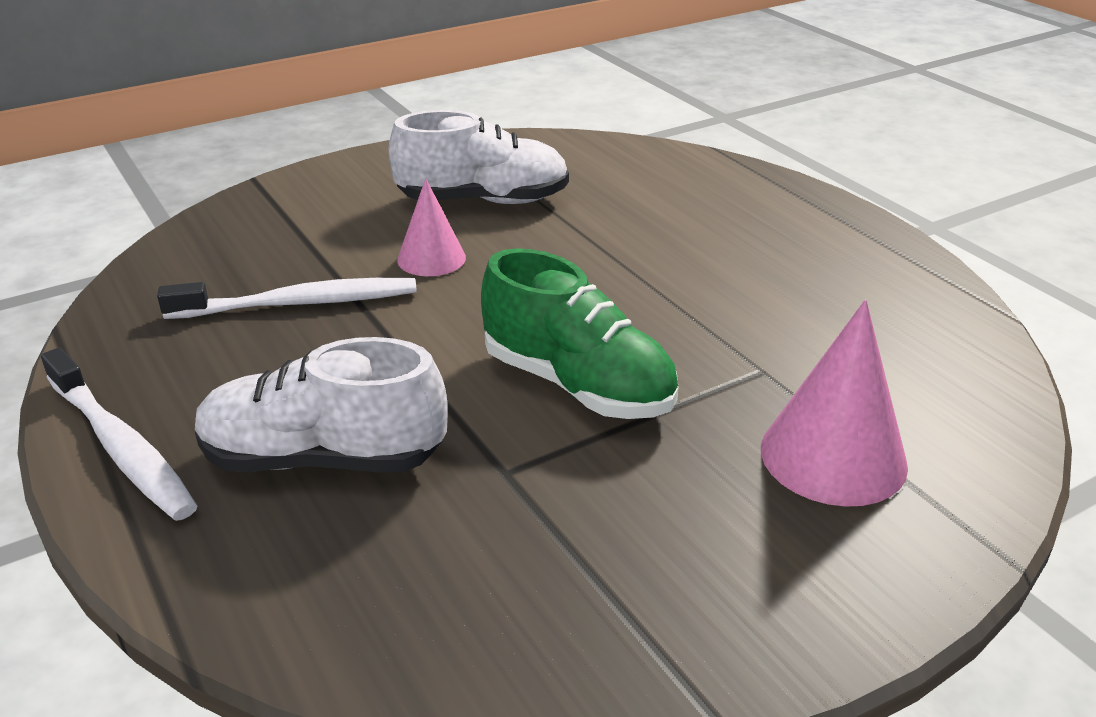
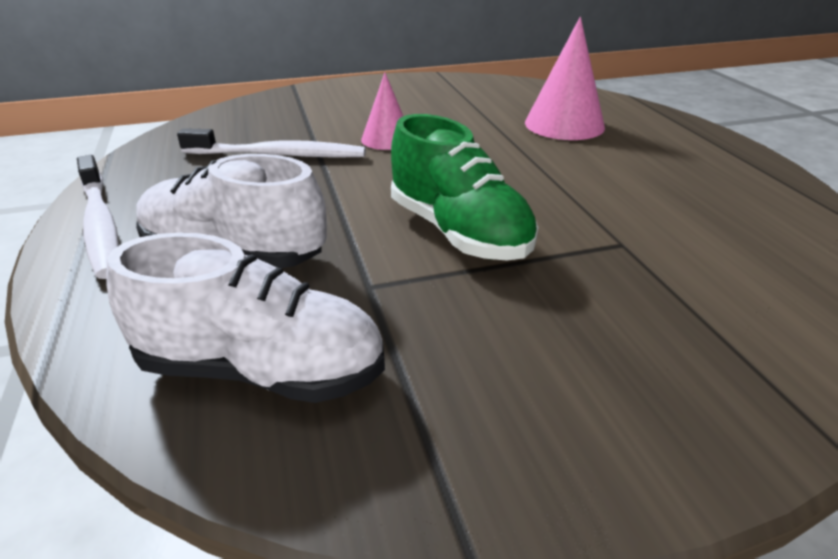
camera: 15 degrees right, 0 degrees up
(483, 200) = (442, 110): white shoe -> white shoe (261, 370)
(833, 456) = (669, 320): pink cone -> pink cone (564, 124)

